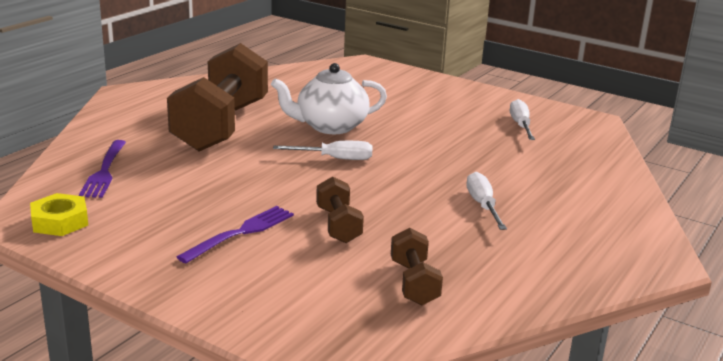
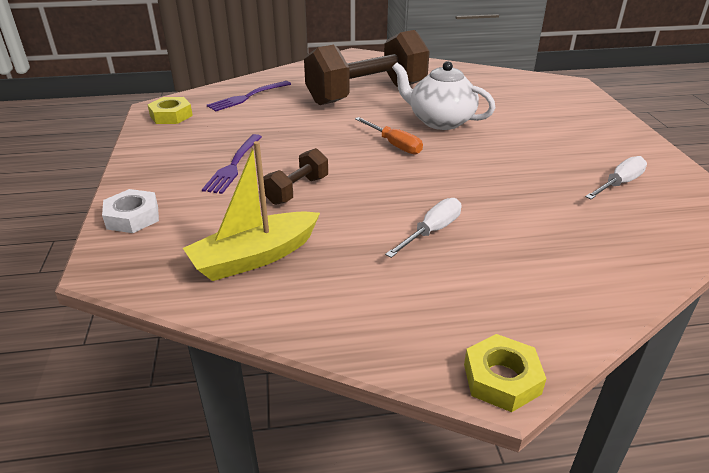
camera: 50 degrees right, 10 degrees up
(241, 233) = (234, 165): purple fork -> purple fork turned 105 degrees clockwise
(251, 314) = (132, 217): none -> white nut
(335, 159) = (394, 145): white screwdriver -> orange screwdriver
(414, 283) = (255, 257): brown dumbbell -> yellow boat
(662, 260) = (502, 379): none -> yellow nut

